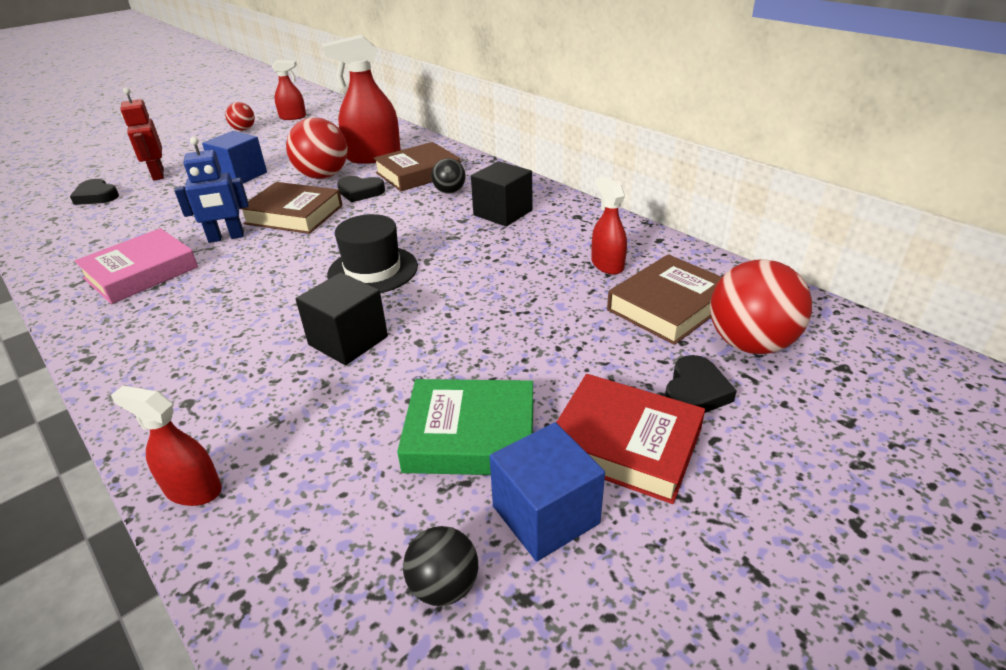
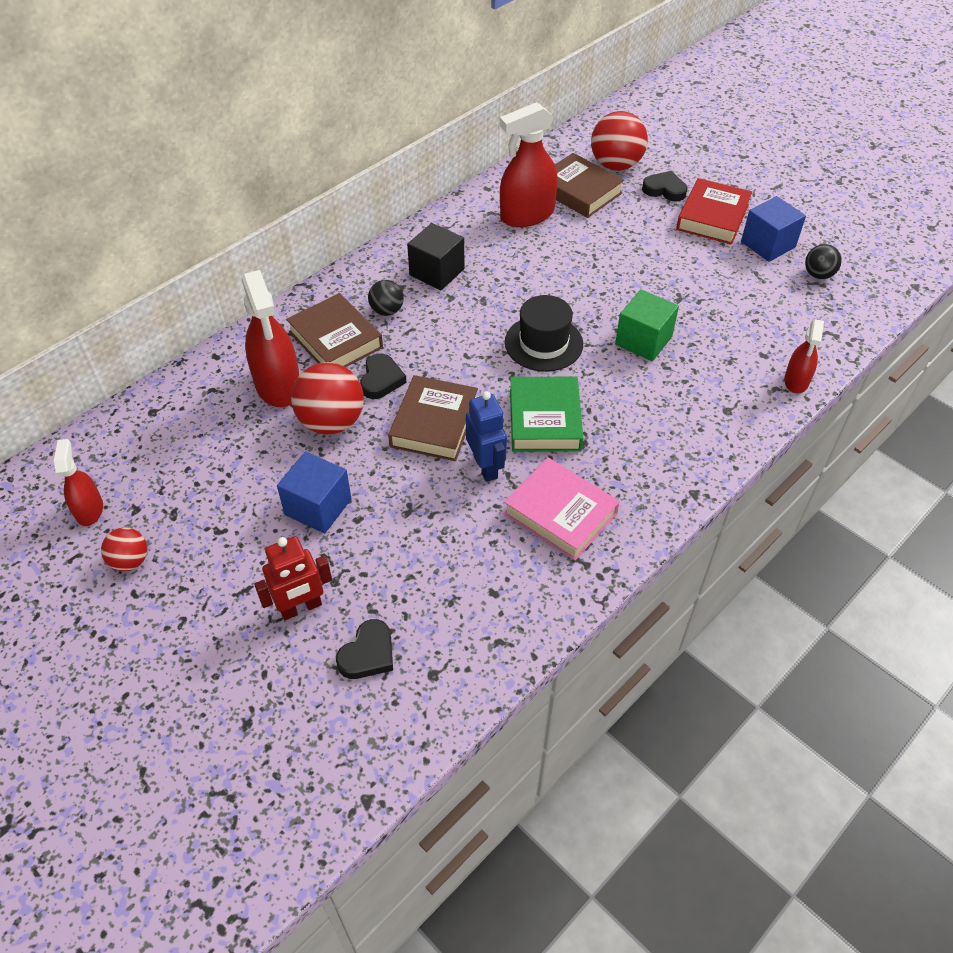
camera: 95 degrees left, 15 degrees up
(348, 340) = (643, 340): black cube -> green cube
(470, 435) = (721, 273): green book -> green book (544, 419)
(607, 265) = (527, 215): red spray bottle -> red spray bottle, size x1.77

